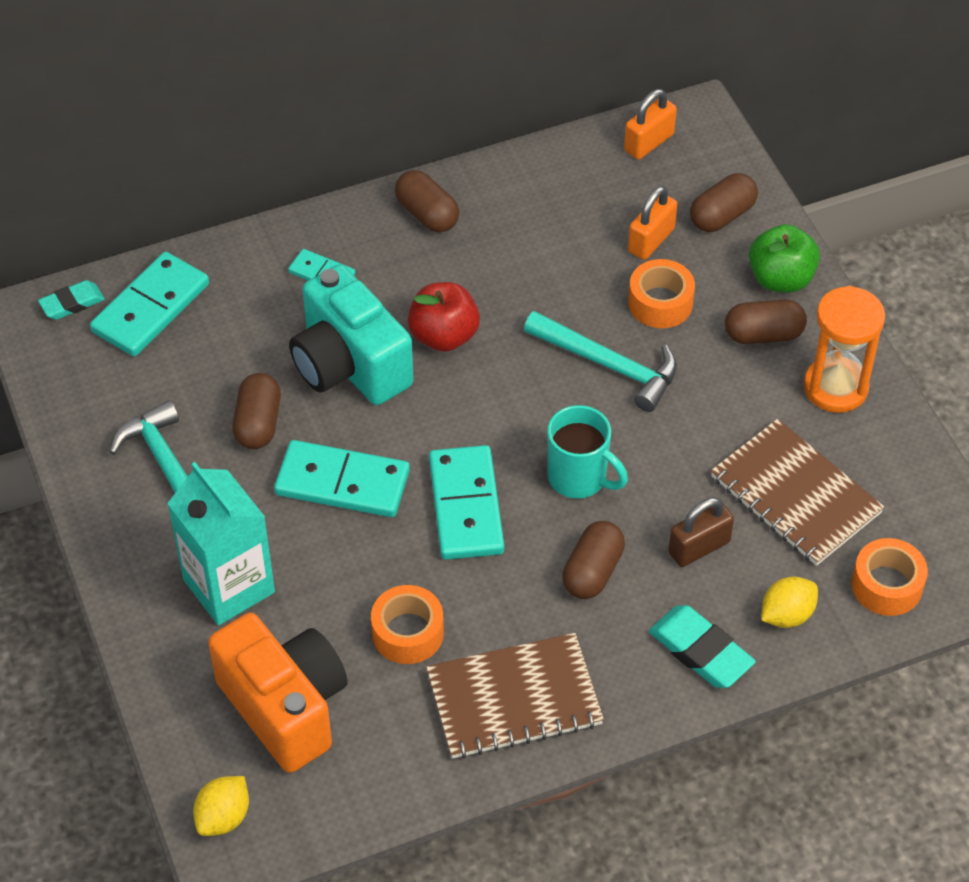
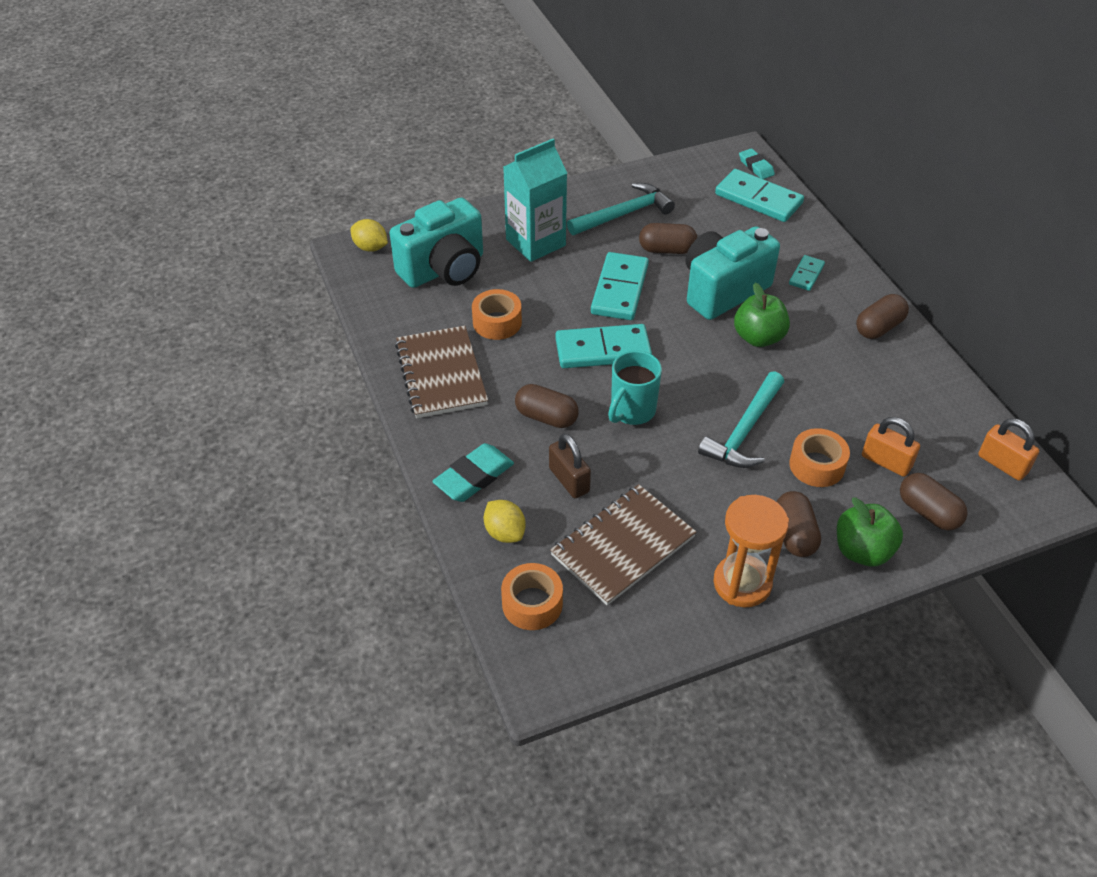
camera: 90 degrees right, 5 degrees down
(285, 707) = (444, 269): orange camera -> turquoise camera
(444, 336) = (758, 337): red apple -> green apple

